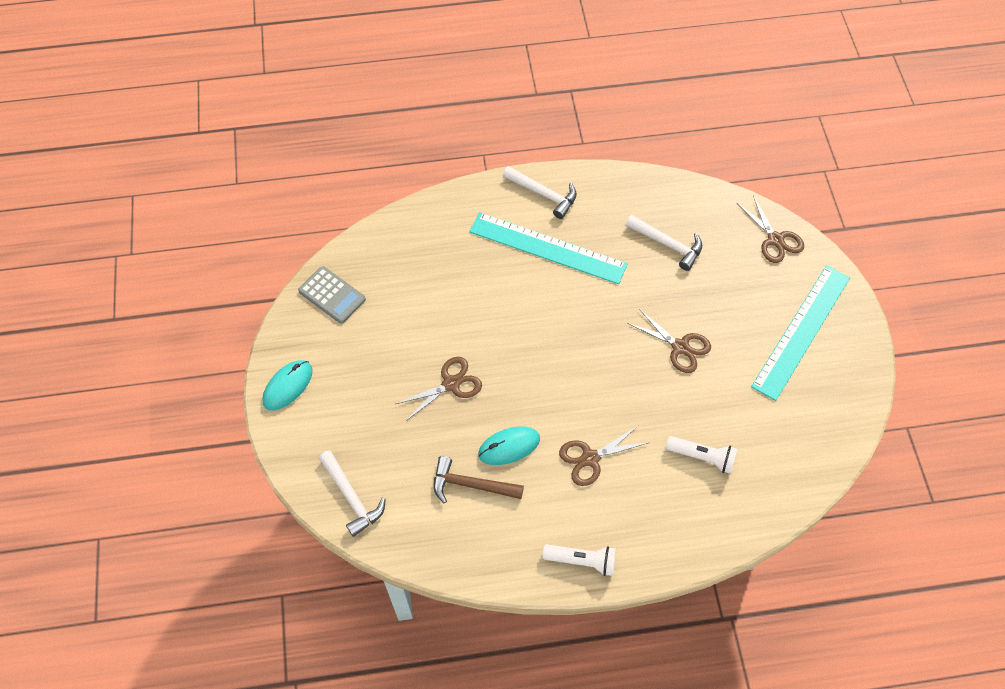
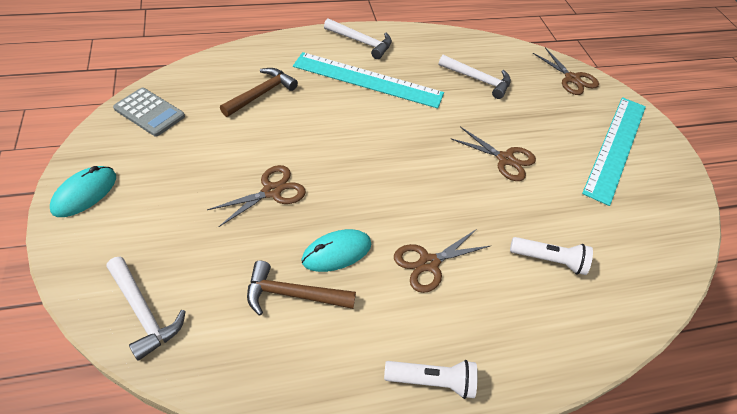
camera: 10 degrees left, 10 degrees down
(438, 269) = (261, 94): none -> brown hammer

